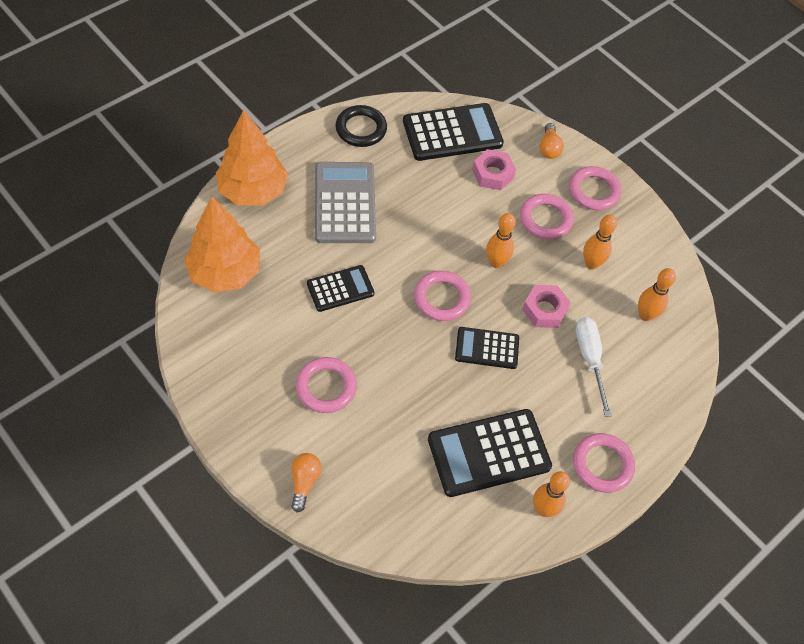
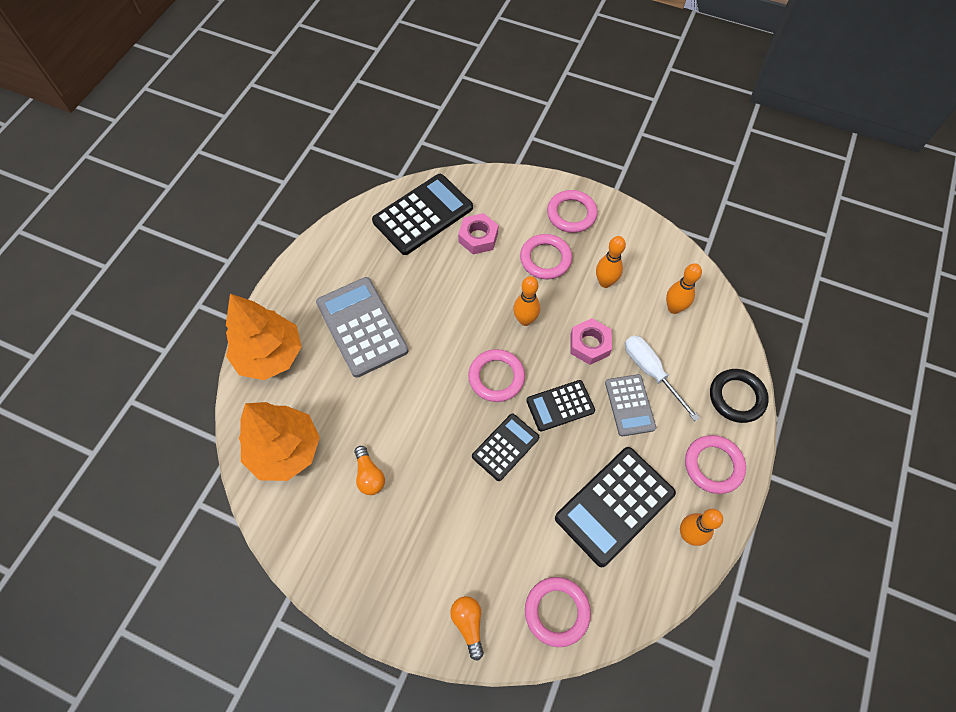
camera: 20 degrees left, 5 degrees up
(326, 387) = (439, 517): pink ring -> pink ring (557, 611)
(340, 289) = (401, 413): black calculator -> black calculator (505, 447)
(361, 129) = (339, 248): black ring -> black ring (737, 397)
(549, 148) = (513, 191): orange light bulb -> orange light bulb (369, 475)
(552, 378) = (629, 405): none -> grey calculator

